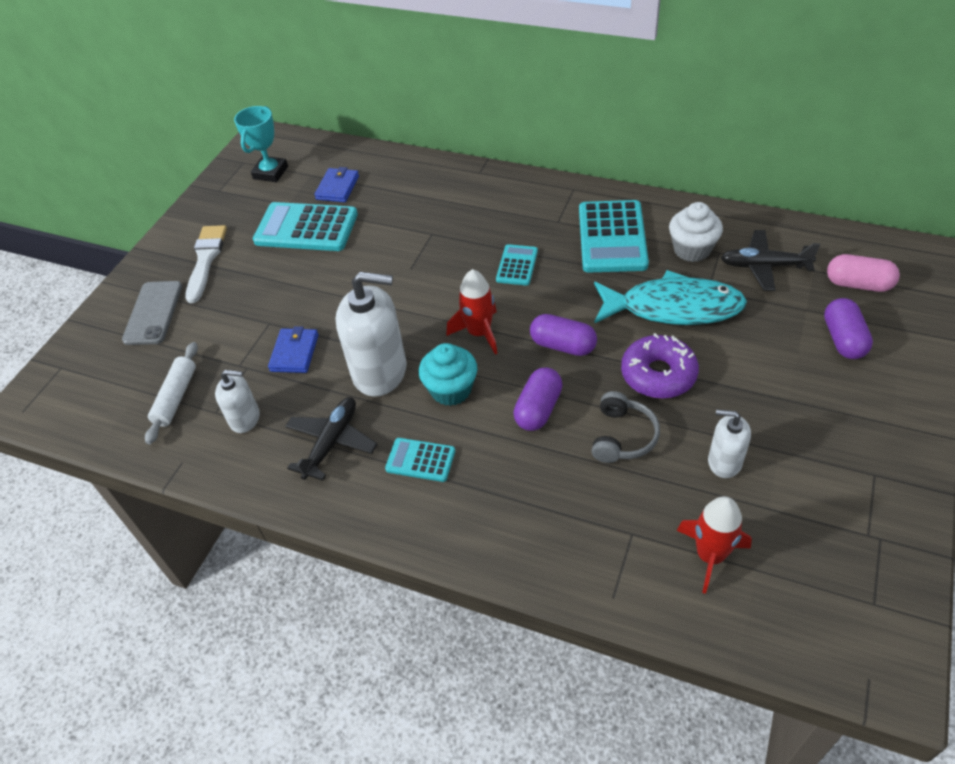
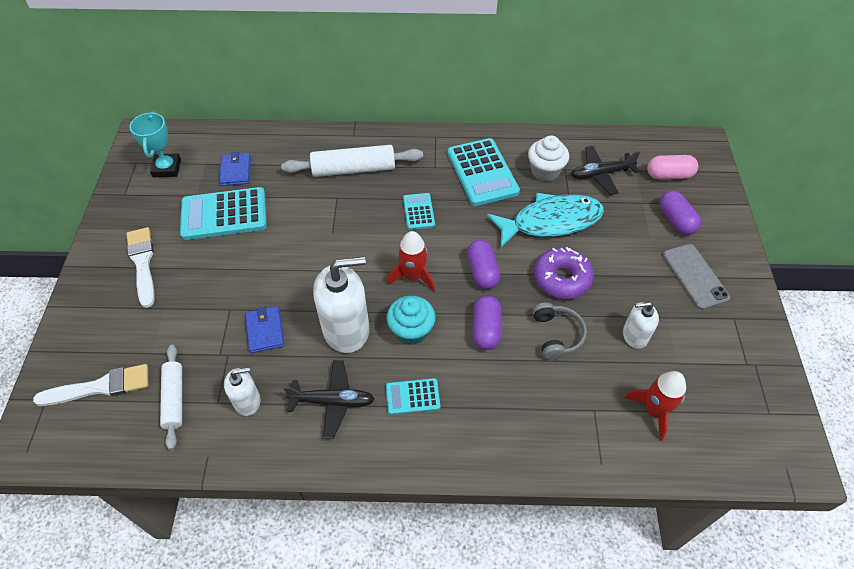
camera: 25 degrees left, 5 degrees up
(114, 368) = (100, 387): none -> white brush
(153, 313) = (115, 325): grey phone -> grey phone (694, 276)
(332, 442) = (333, 401): black plane -> black plane turned 90 degrees clockwise
(463, 207) = (353, 169): none -> white rolling pin
(563, 345) = (482, 271): purple capsule -> purple capsule turned 75 degrees clockwise

